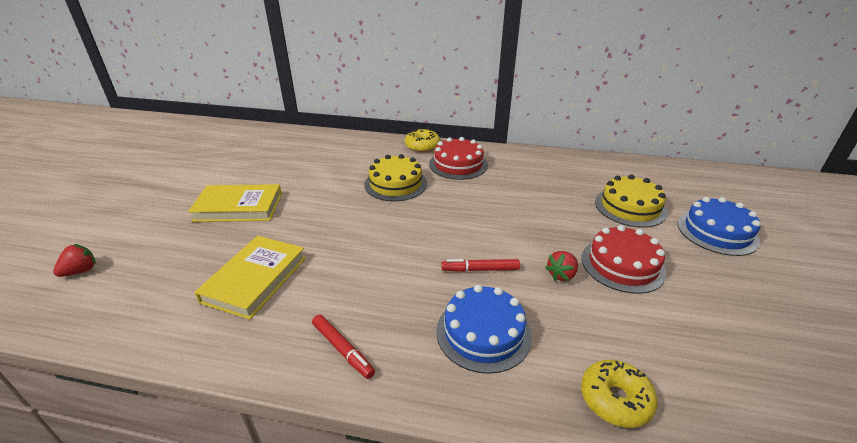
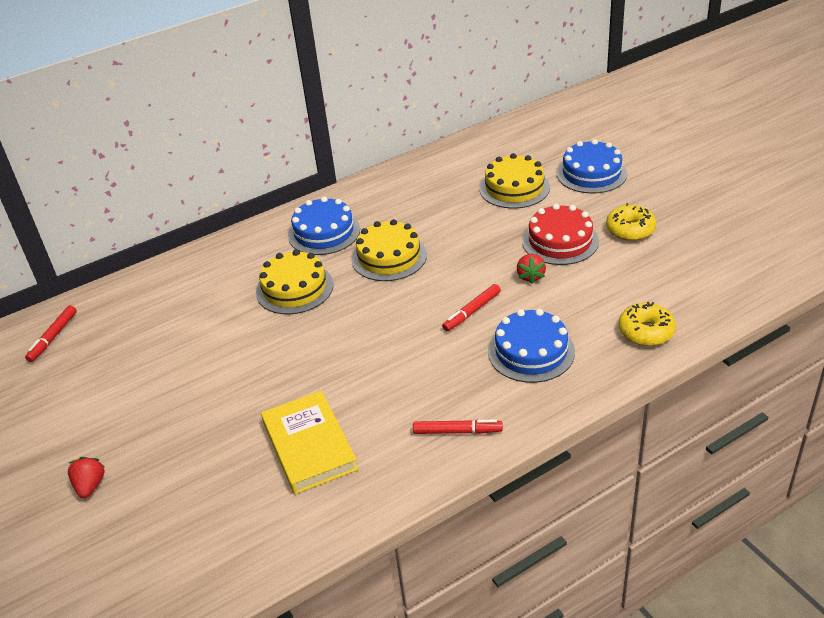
camera: 40 degrees left, 5 degrees up
(81, 271) = (125, 566): red strawberry -> red strawberry (90, 486)
(239, 207) = (174, 411): yellow book -> none
(261, 140) = (53, 337): none -> red marker
(422, 146) = (258, 234): yellow donut -> yellow donut (630, 230)
(458, 164) = (324, 232): red cake -> blue cake
(476, 199) = (389, 257): none -> yellow cake

